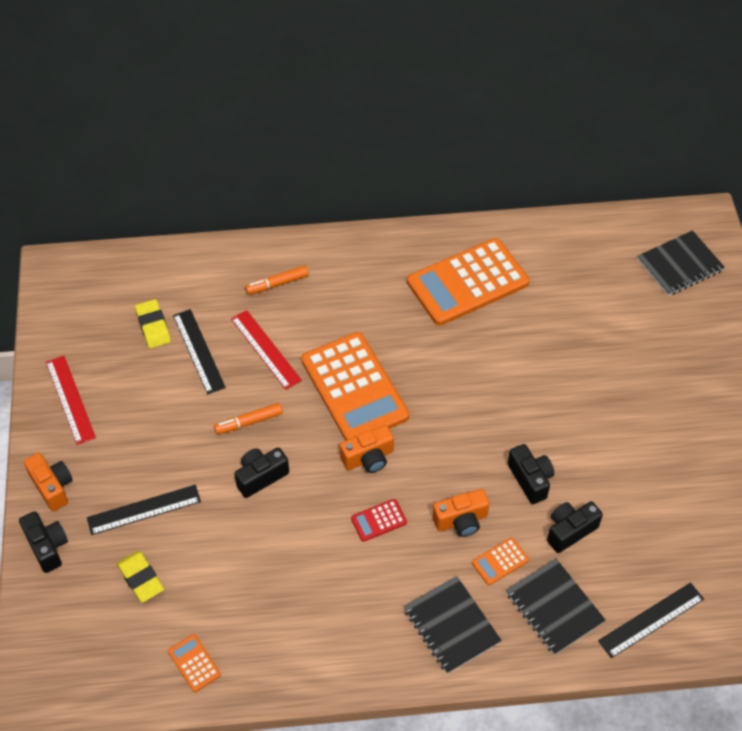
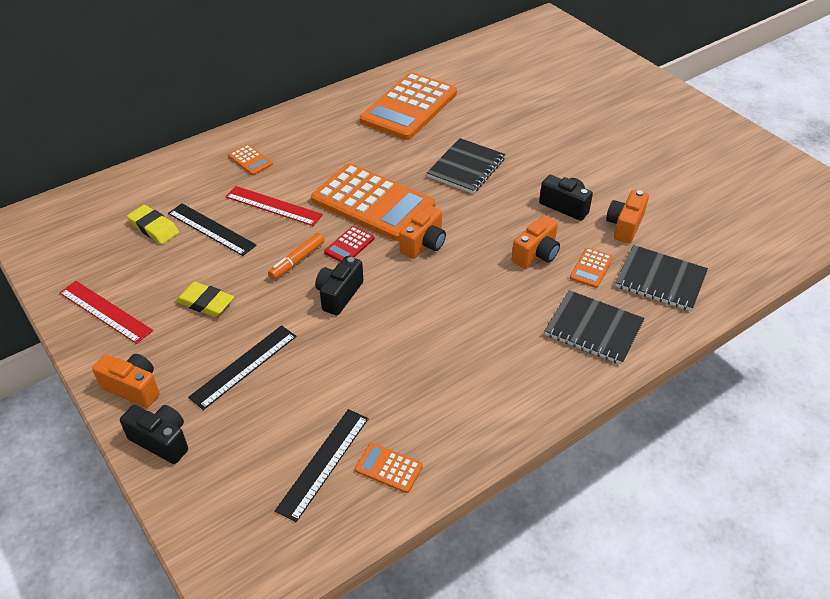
camera: 30 degrees left, 10 degrees down
(141, 578) = (281, 423): yellow eraser -> yellow eraser (205, 303)
(277, 284) = (250, 160): orange marker -> orange calculator
(378, 520) = (469, 282): red calculator -> red calculator (349, 245)
(570, 531) = (624, 226): black camera -> orange camera
(651, 620) = (737, 256): black ruler -> black ruler (324, 463)
(679, 265) = (553, 48): black notebook -> black notebook (466, 168)

